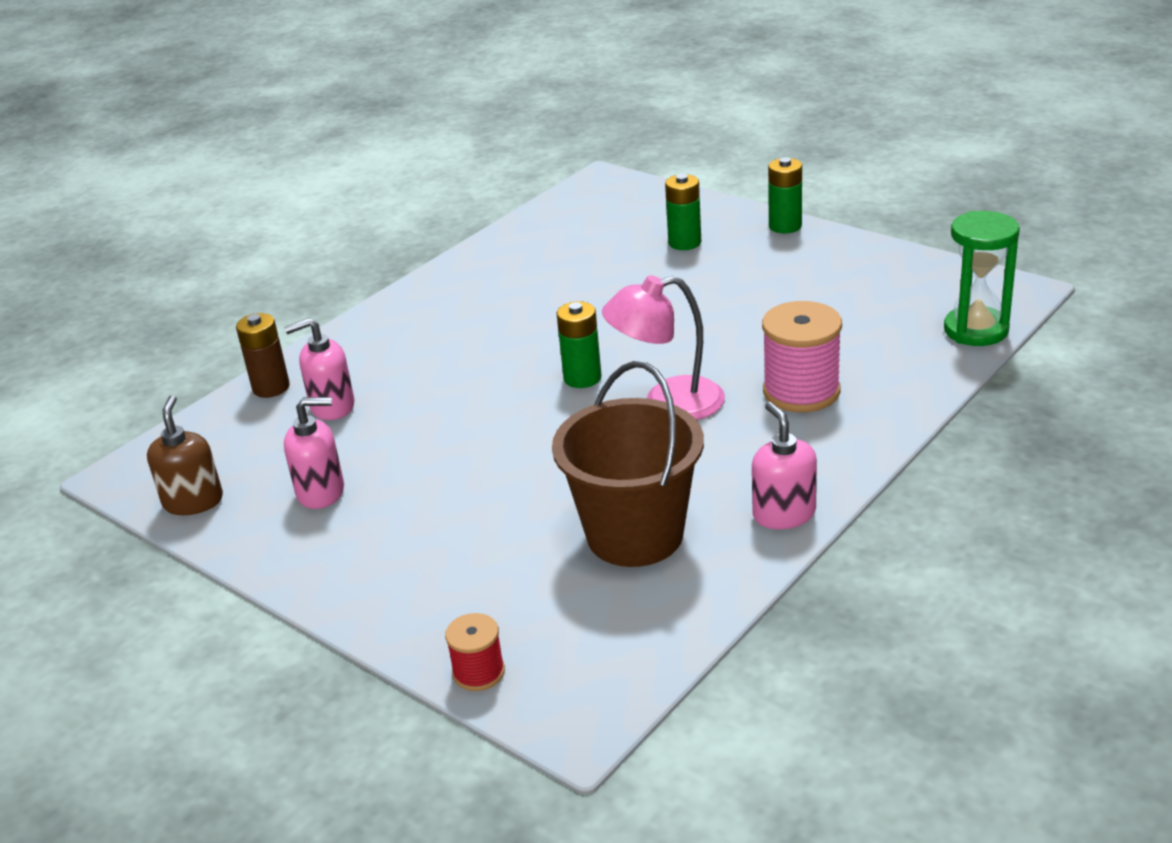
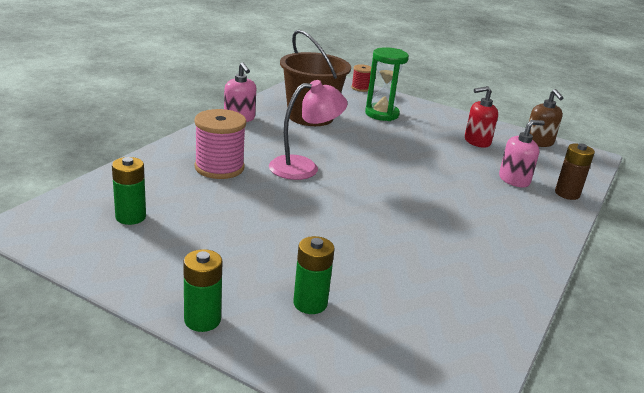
camera: 165 degrees right, 5 degrees down
(321, 492) = (477, 141): pink soap dispenser -> red soap dispenser
(582, 378) = (363, 185): green battery -> green battery (130, 217)
(976, 330) = (79, 197): green hourglass -> green hourglass (382, 114)

